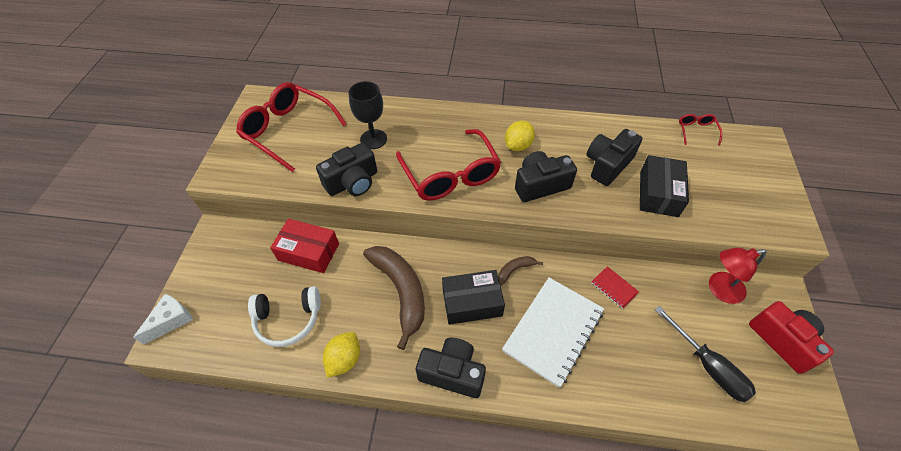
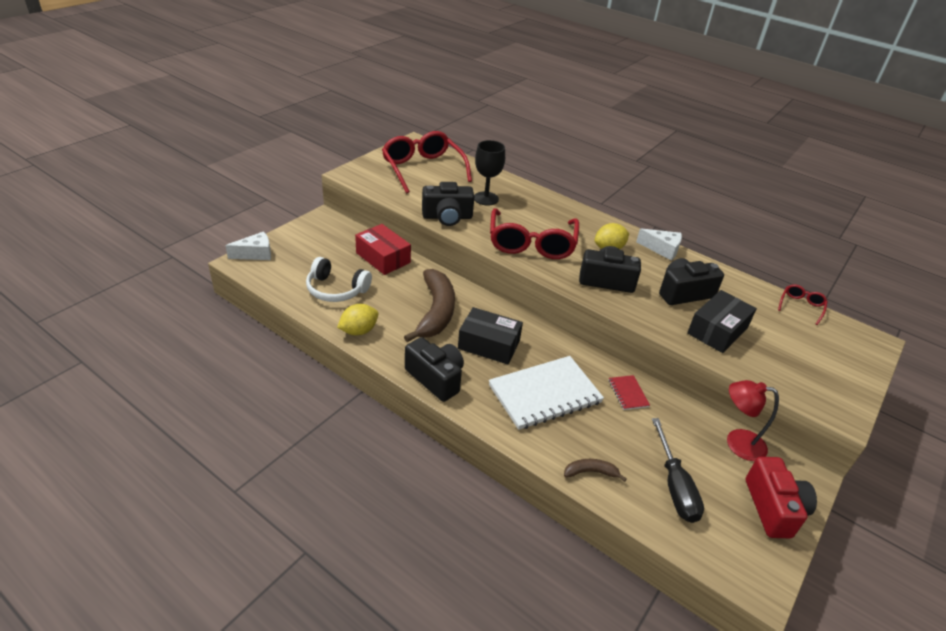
camera: 25 degrees right, 15 degrees down
(515, 270) = (544, 341): brown banana -> brown banana (590, 472)
(559, 123) = (662, 249): none -> white cheese

